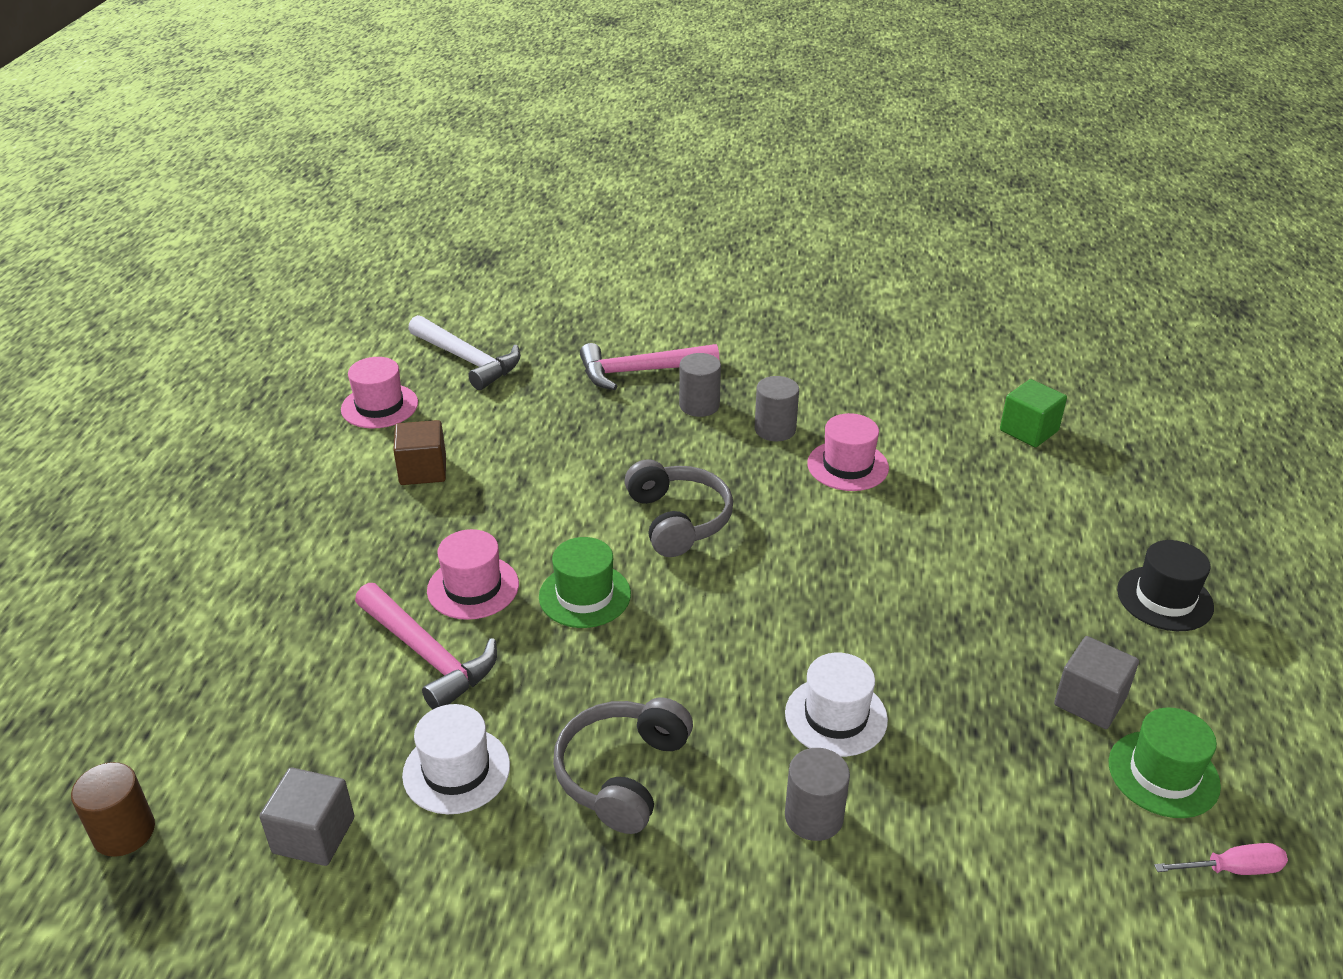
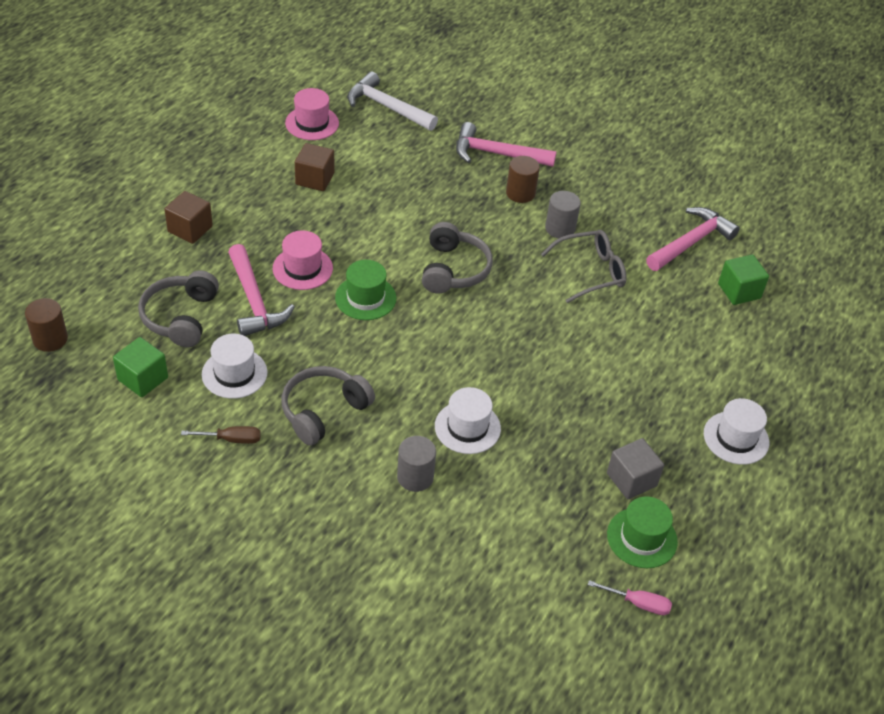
camera: 20 degrees right, 10 degrees up
(277, 590) = (190, 229): none -> brown cube
(314, 835) = (143, 379): grey cube -> green cube
(327, 718) = (181, 317): none -> grey headphones
(468, 360) = (387, 107): white hammer -> white hammer turned 150 degrees clockwise
(508, 874) = (231, 439): none -> brown screwdriver
(699, 405) = (520, 193): grey cylinder -> brown cylinder
(847, 466) = (591, 272): pink hat -> grey glasses
(934, 396) = (691, 242): none -> pink hammer
(1164, 598) = (736, 438): black hat -> white hat

